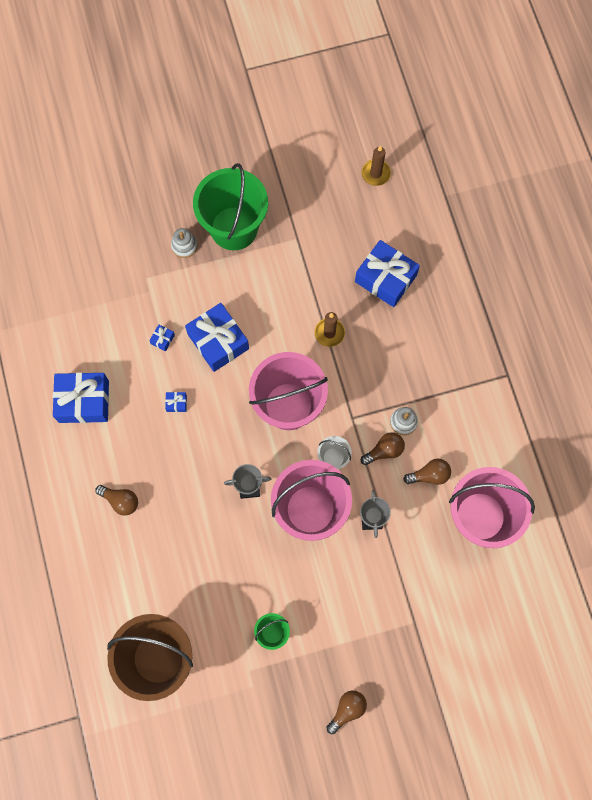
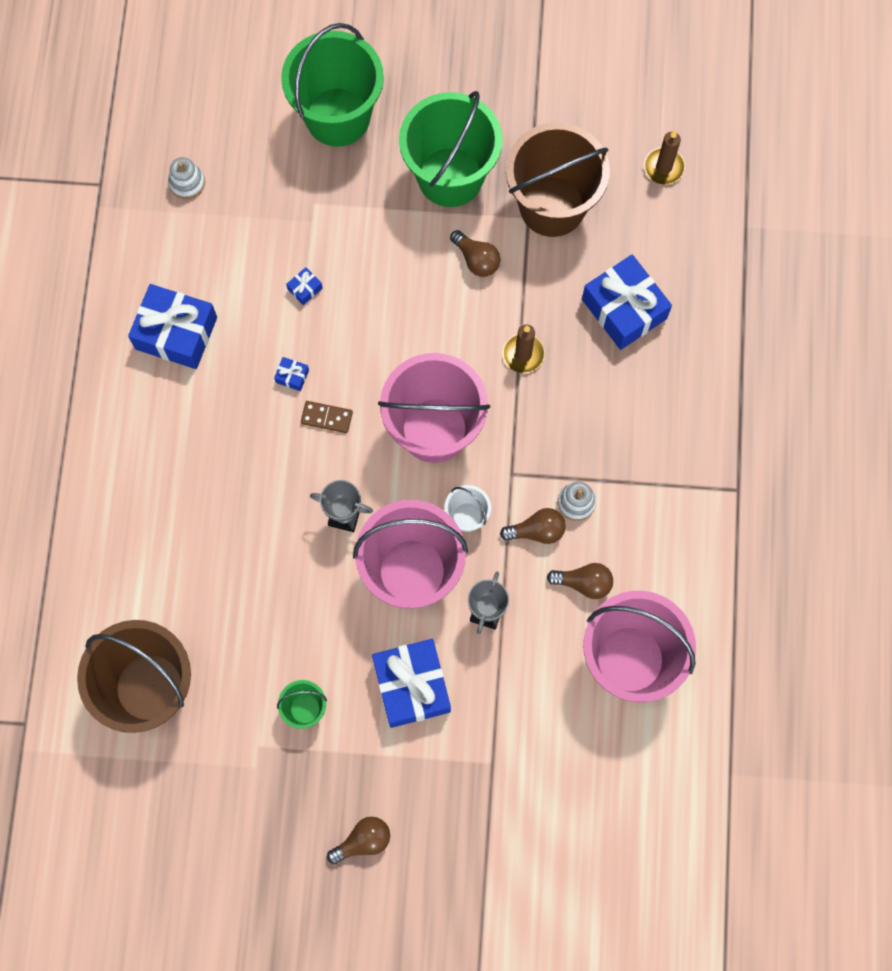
camera: 20 degrees right, 0 degrees up
(120, 501) = (176, 475): brown light bulb -> brown light bulb (476, 259)
(141, 213) = (337, 117): none -> green bucket
(184, 246) = (377, 178): white stacking toy -> white stacking toy (187, 183)
(211, 423) = (326, 417): none -> brown domino
(218, 341) = (375, 316): blue gift -> blue gift (411, 686)
(311, 225) = (552, 206): none -> brown bucket

